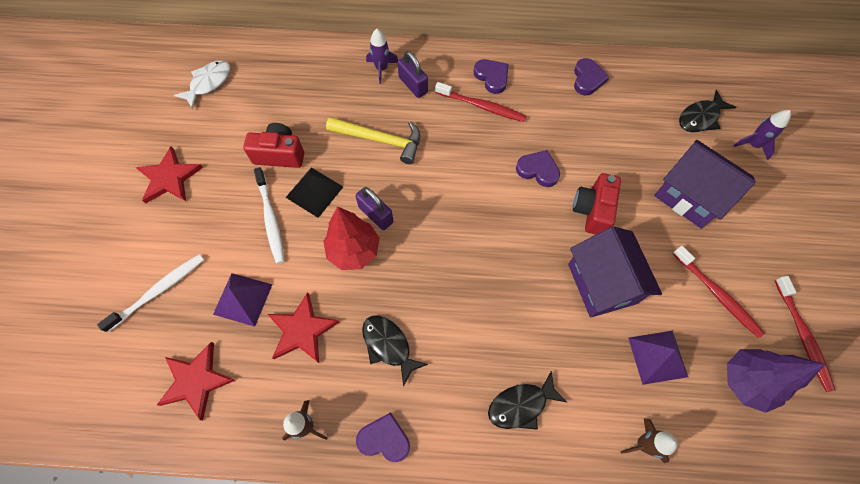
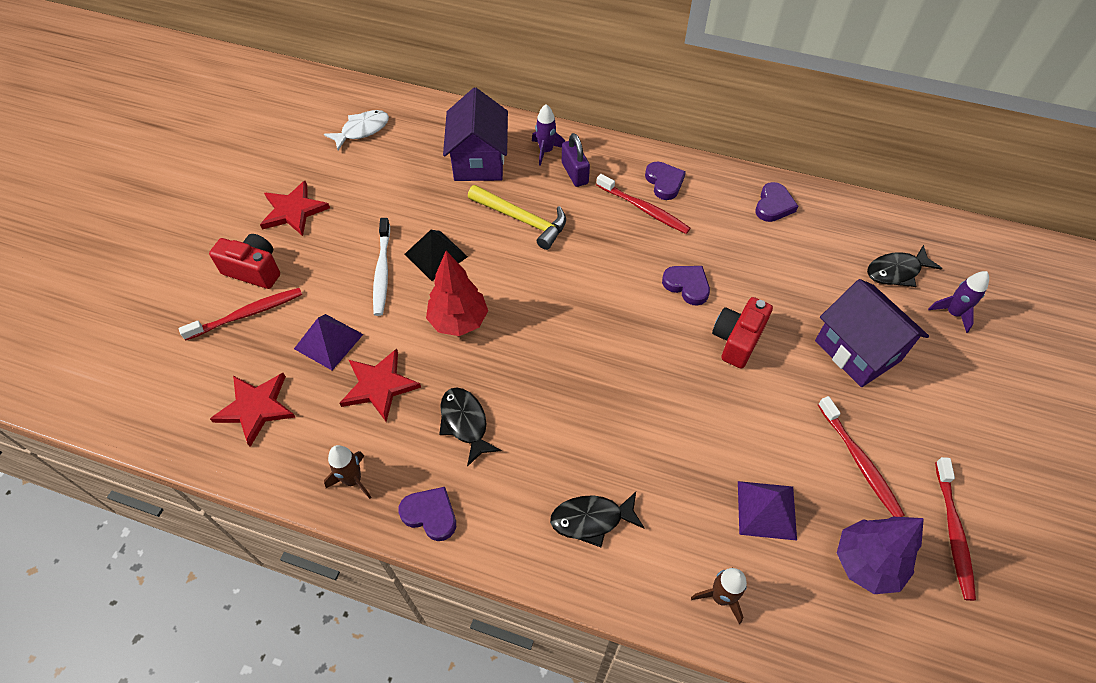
camera: 15 degrees right, 10 degrees down
(159, 291) = (247, 314): white toothbrush -> red toothbrush
(279, 154) = (412, 212): red camera -> red camera (254, 270)
(376, 214) = (493, 291): purple padlock -> none
(602, 283) = (724, 417): purple house -> purple house (479, 161)

